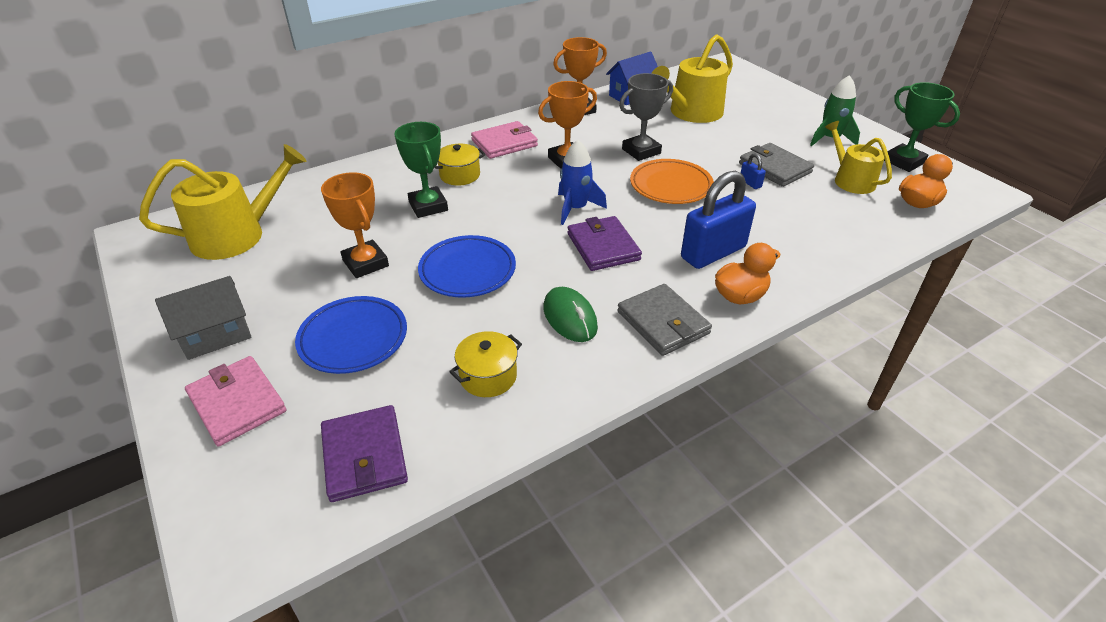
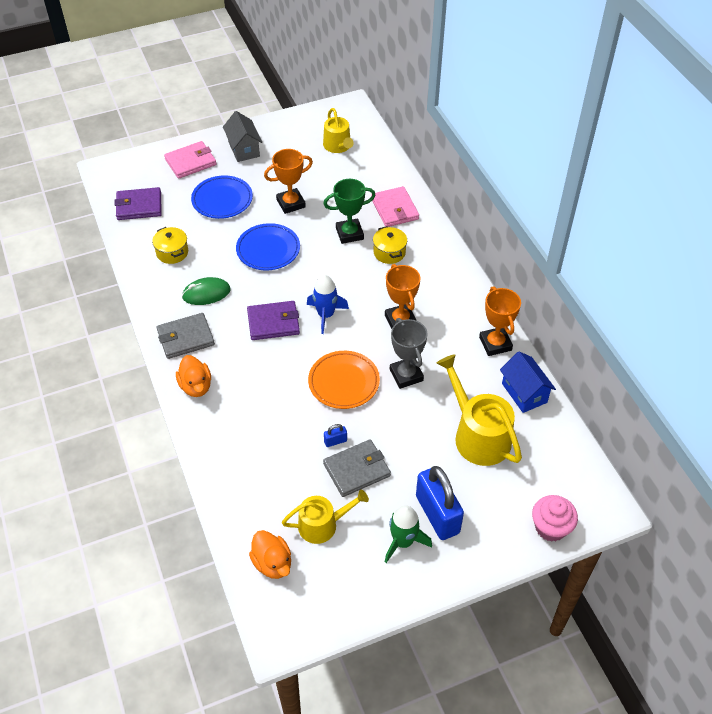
camera: 100 degrees right, 10 degrees up
(237, 235) = (338, 146): yellow watering can -> yellow watering can, size x0.64
(504, 143) = (437, 283): pink wallet -> pink wallet (394, 209)
(713, 253) = (247, 385): blue padlock -> blue padlock (437, 514)
(760, 82) = (550, 527): none -> pink cupcake
(903, 162) = (345, 590): green trophy -> none

